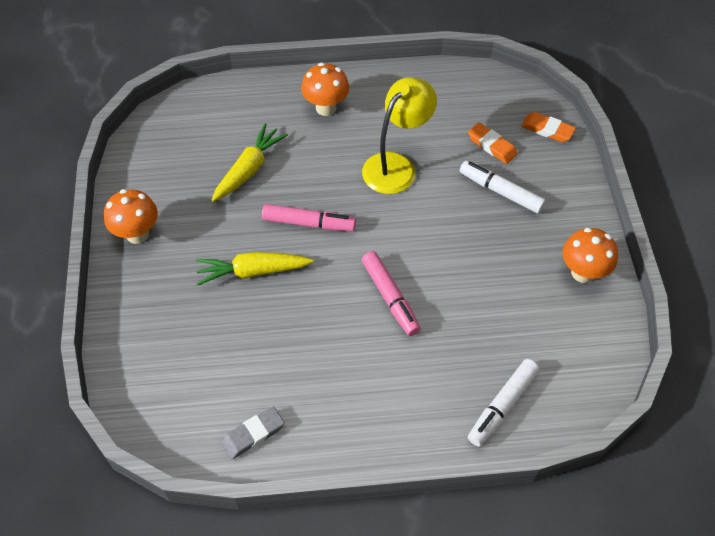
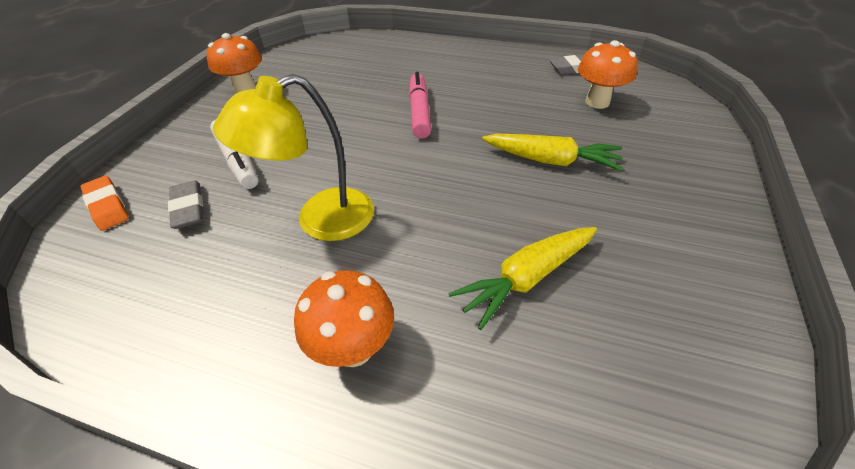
camera: 155 degrees left, 10 degrees down
(137, 234) = (707, 236): orange mushroom -> orange mushroom (597, 102)
(309, 223) = (468, 188): pink marker -> none
(492, 146) = (188, 208): orange eraser -> grey eraser
(502, 406) = (383, 48): white marker -> none

